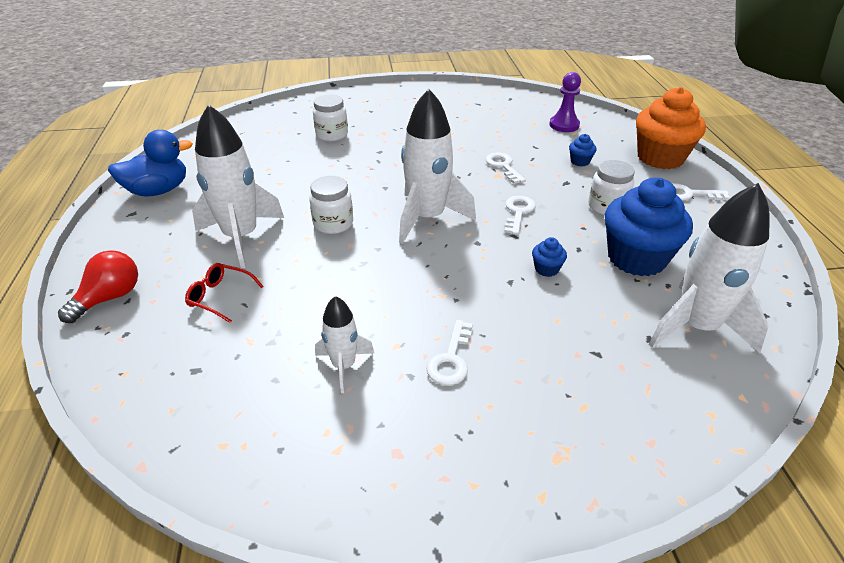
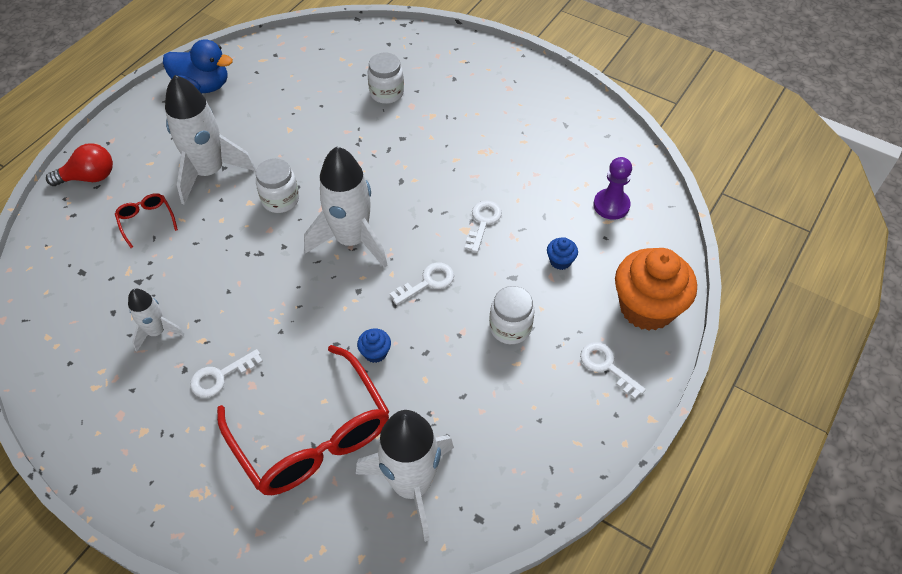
camera: 40 degrees right, 15 degrees up
(585, 347) = (312, 436): none -> red glasses
(636, 258) = (457, 395): blue cupcake -> none

